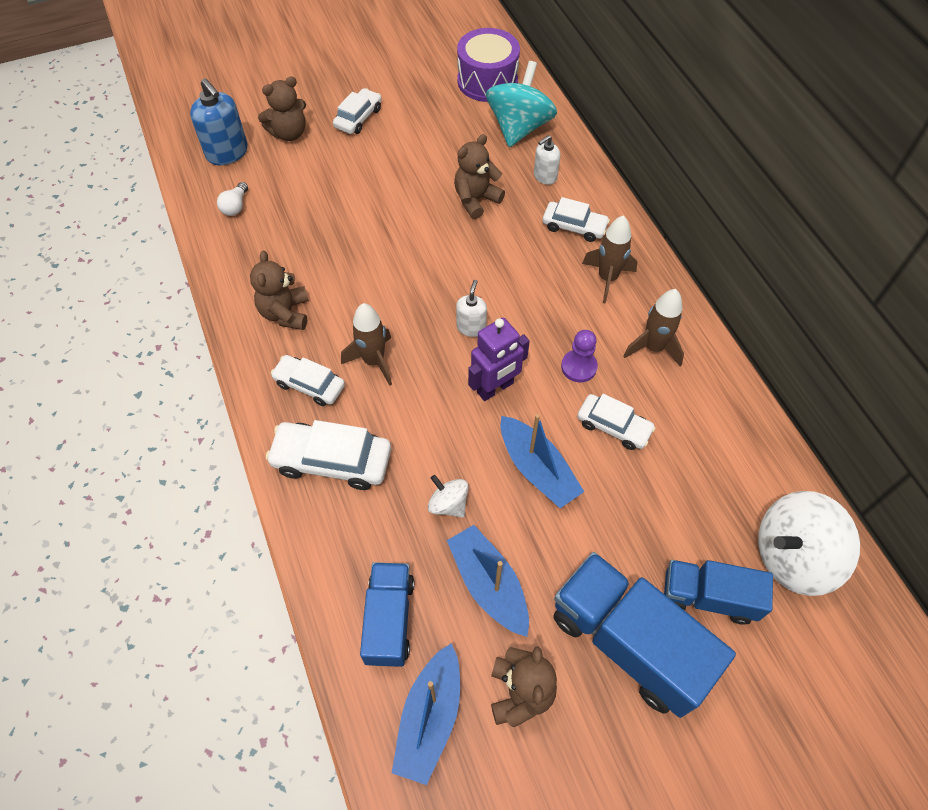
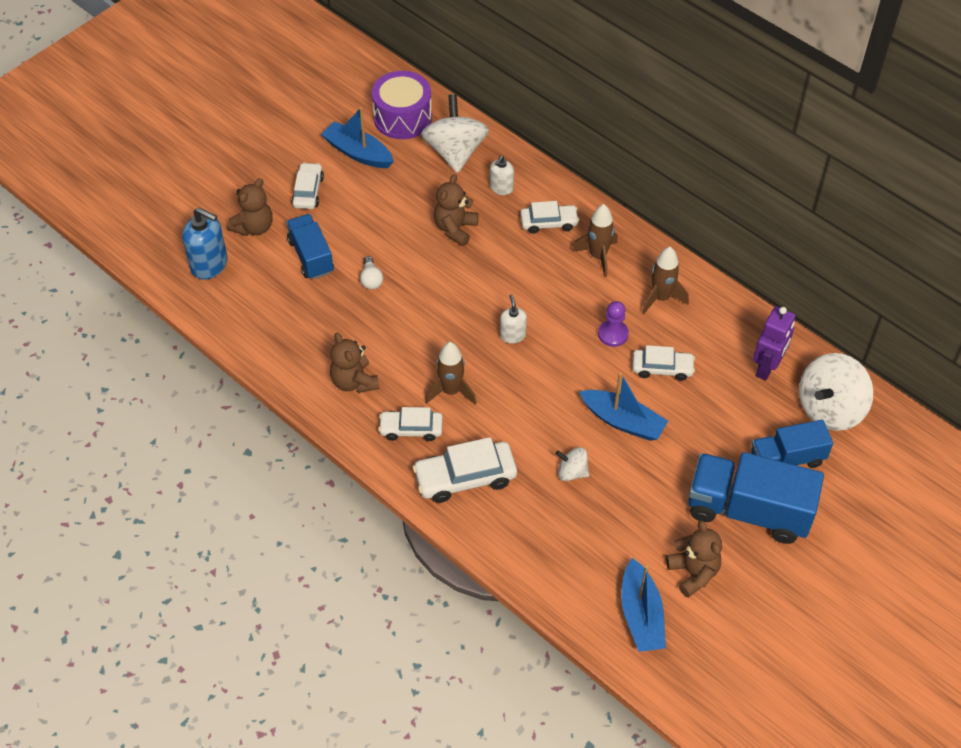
camera: 25 degrees left, 5 degrees down
(235, 206) = (250, 309): white light bulb -> white light bulb (371, 279)
(389, 620) = (576, 567): blue truck -> blue truck (311, 256)
(489, 584) = (632, 514): blue boat -> blue boat (358, 153)
(495, 388) = (558, 375): purple robot -> purple robot (767, 367)
(519, 127) = (455, 152): turquoise spinning top -> white spinning top

